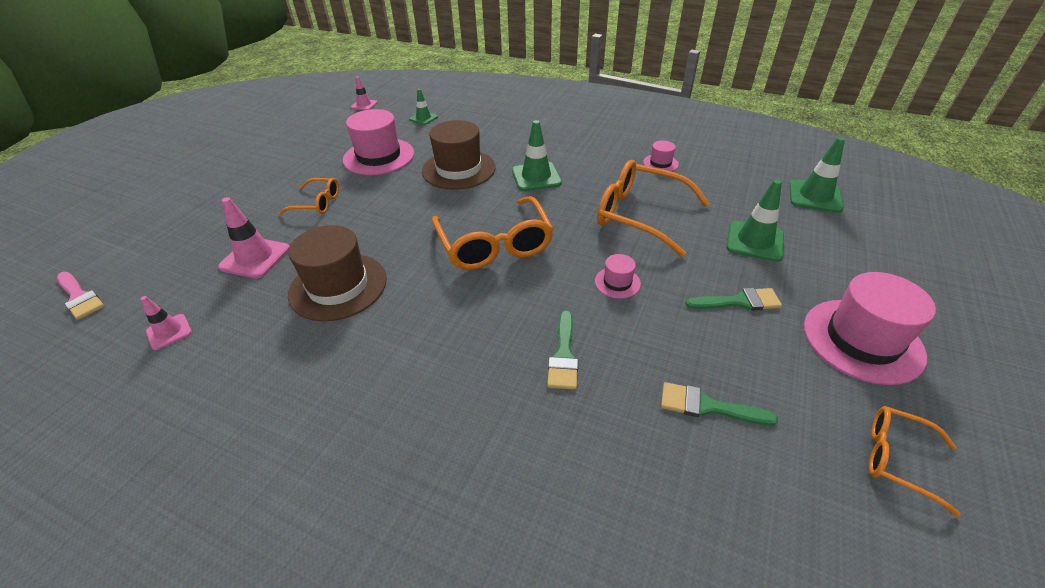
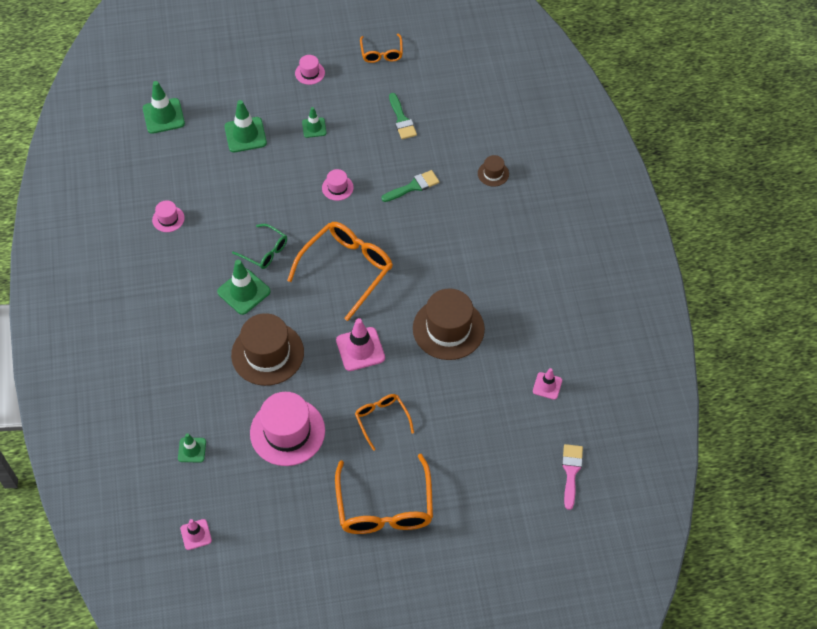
camera: 125 degrees left, 15 degrees up
(255, 258) = (463, 402): pink traffic cone -> pink traffic cone (360, 349)
(510, 473) = (493, 173): none -> brown hat
(571, 202) = (265, 251): none -> green glasses
(640, 215) = (254, 204): orange glasses -> orange glasses (385, 507)
(739, 302) = (314, 127): green brush -> green traffic cone
(862, 340) = (310, 73): pink hat -> pink hat, size x0.47

